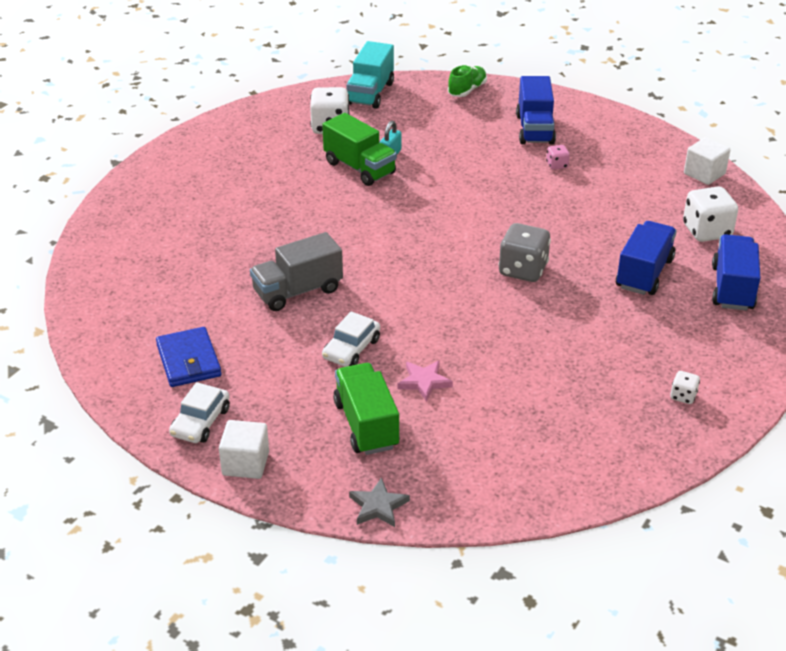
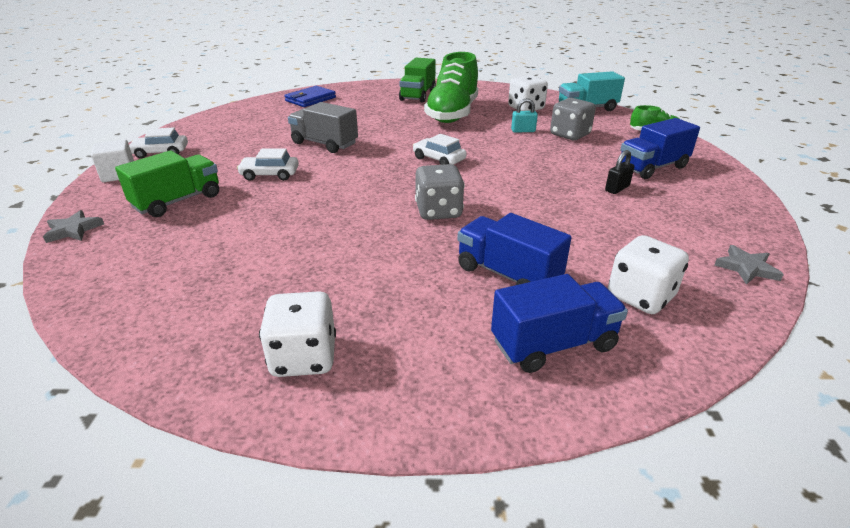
camera: 60 degrees right, 5 degrees down
(189, 360) = (224, 135): blue wallet -> blue wallet (310, 99)
(295, 178) = (452, 114): none -> green shoe
(359, 168) = (492, 126): green truck -> green truck (418, 95)
(412, 231) = (439, 159): none -> white car
(424, 382) = (244, 209): pink star -> none
(427, 135) = (569, 135): none -> grey dice
(557, 165) = (617, 188): pink dice -> black padlock
(644, 273) = (508, 274): blue truck -> blue truck turned 135 degrees counterclockwise
(683, 396) = (304, 357): white dice -> white dice, size x2.02
(704, 174) = (746, 268): white cube -> grey star

